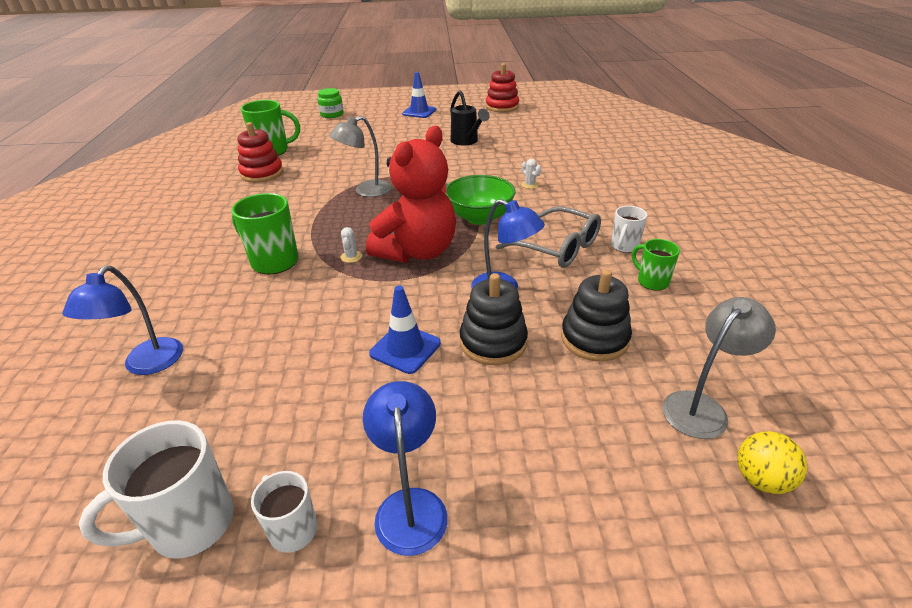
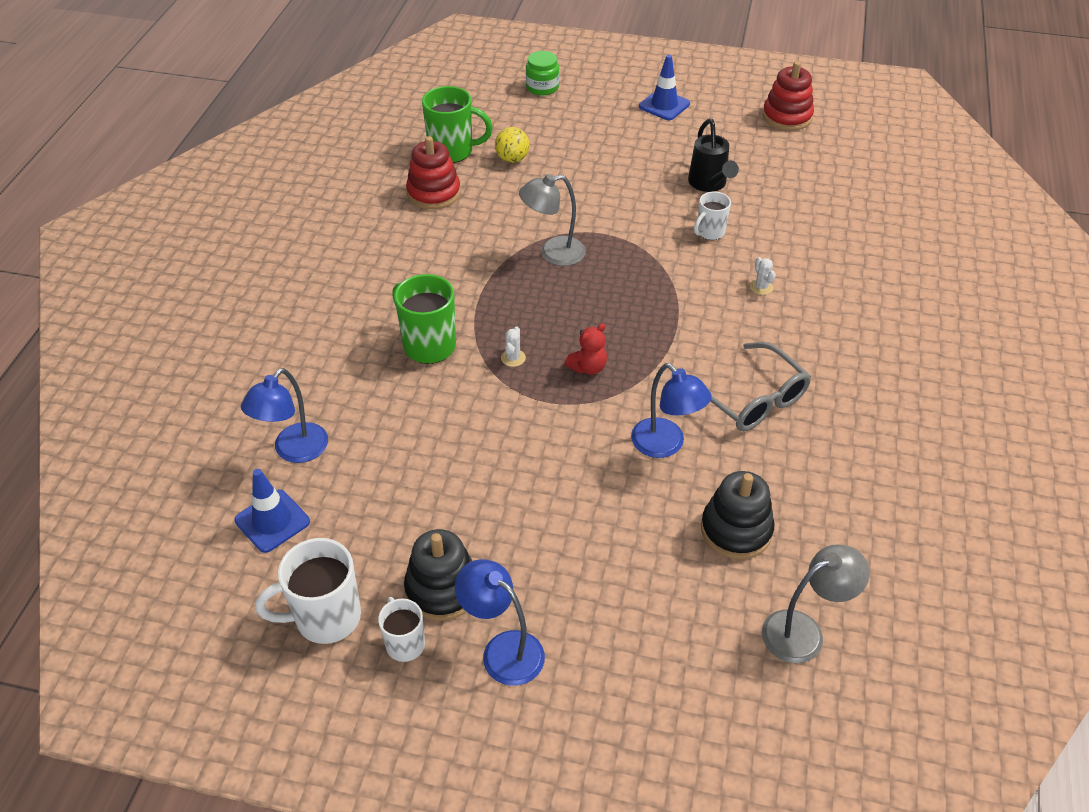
camera: 15 degrees right, 10 degrees up
(405, 348) = (540, 493): blue traffic cone -> blue traffic cone (272, 521)
(410, 505) = (503, 650): blue lamp -> blue lamp turned 60 degrees counterclockwise
(417, 252) = (588, 367): red teddy bear -> red teddy bear, size x0.41
(479, 217) = (677, 330): green bowl -> none
(493, 342) = (630, 508): black stacking toy -> black stacking toy (442, 589)
(624, 246) = (831, 416): white mug -> white mug (709, 232)
(651, 281) = (836, 473): green mug -> none
(761, 479) = (816, 711): yellow ball -> yellow ball (512, 159)

